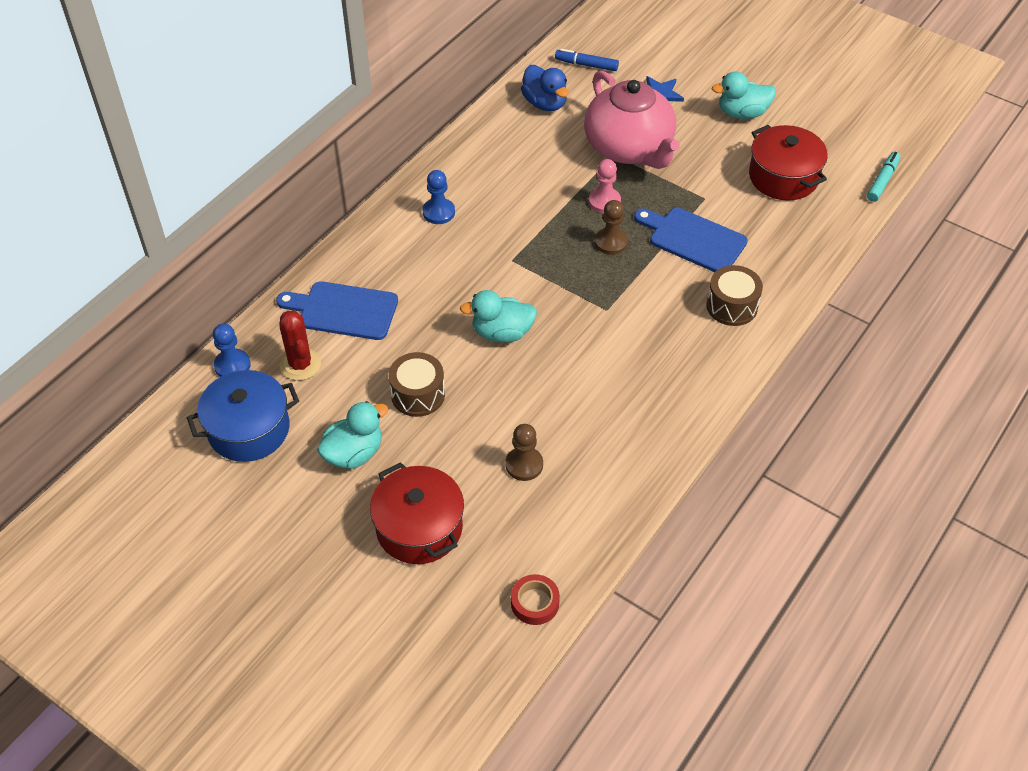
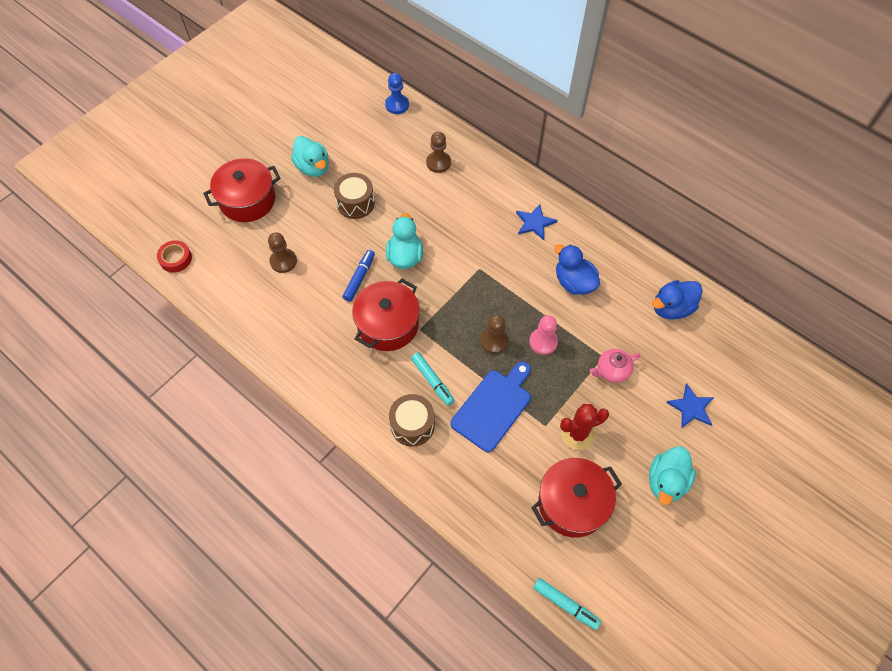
camera: 95 degrees right, 10 degrees up
(249, 429) = (343, 115): blue pot -> none
(300, 364) = (392, 139): red cactus -> red cactus (578, 434)
(343, 310) = (438, 163): blue cutting board -> brown pawn
(438, 212) = (534, 223): blue pawn -> blue star
(522, 178) = (574, 282): none -> blue duck
(586, 65) = (730, 348): blue marker -> blue marker (359, 278)
(605, 340) = (388, 324): none -> red pot
(629, 148) = (612, 370): pink teapot -> pink teapot, size x0.41
(673, 293) = (432, 381): none -> turquoise marker
(742, 113) = (666, 481): turquoise duck -> turquoise duck turned 150 degrees counterclockwise

